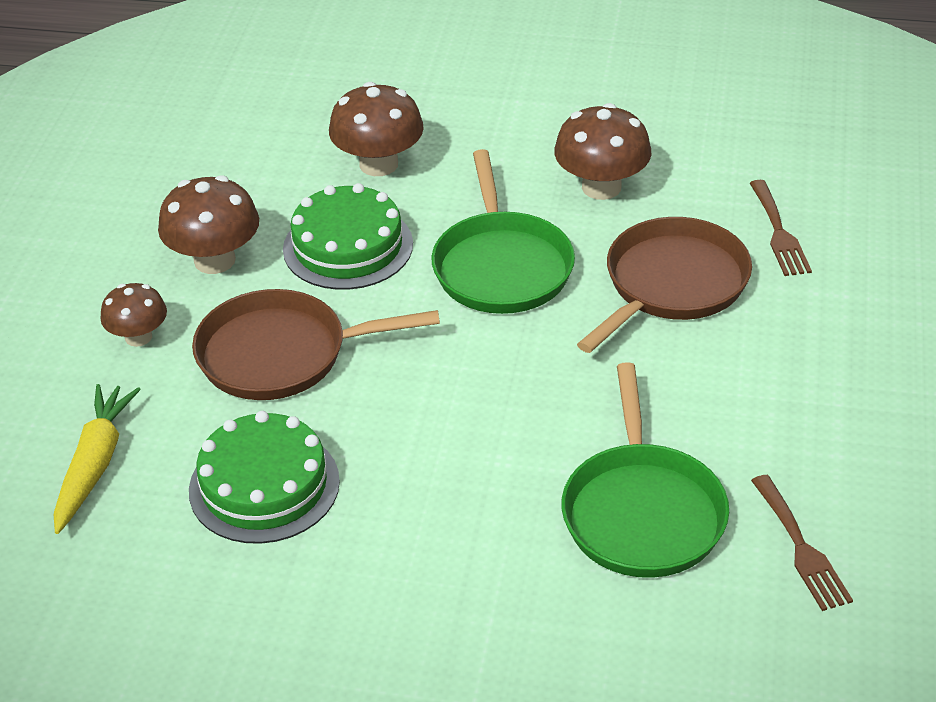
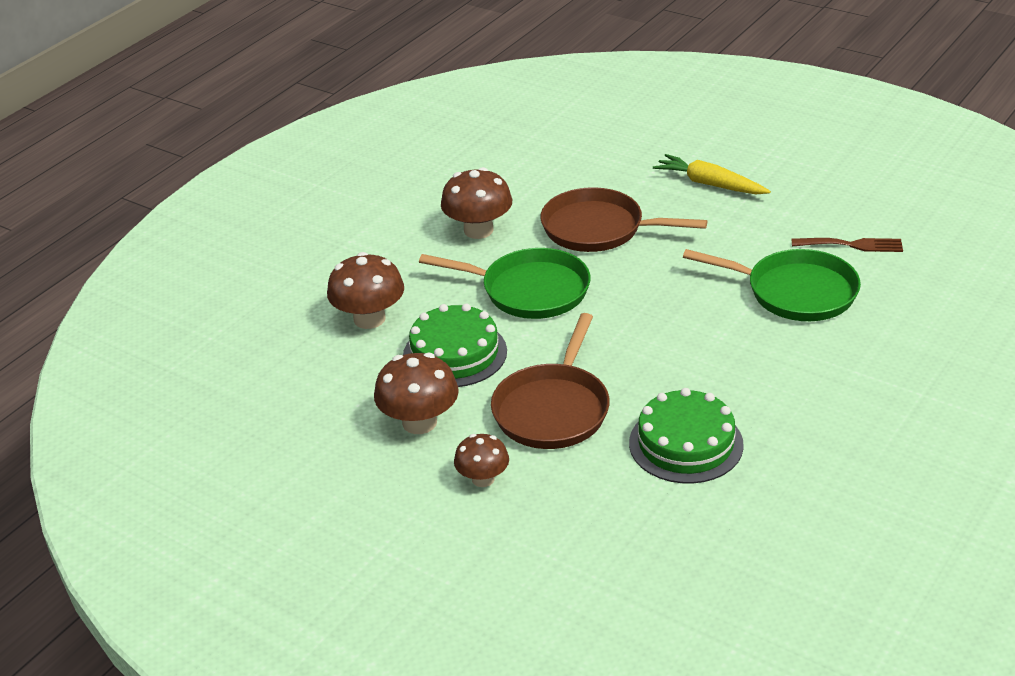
camera: 65 degrees left, 5 degrees down
(95, 464) = (614, 526): yellow carrot -> yellow carrot (709, 184)
(671, 285) = (598, 229): brown pan -> brown pan turned 45 degrees counterclockwise
(779, 233) = (579, 177): brown fork -> none

